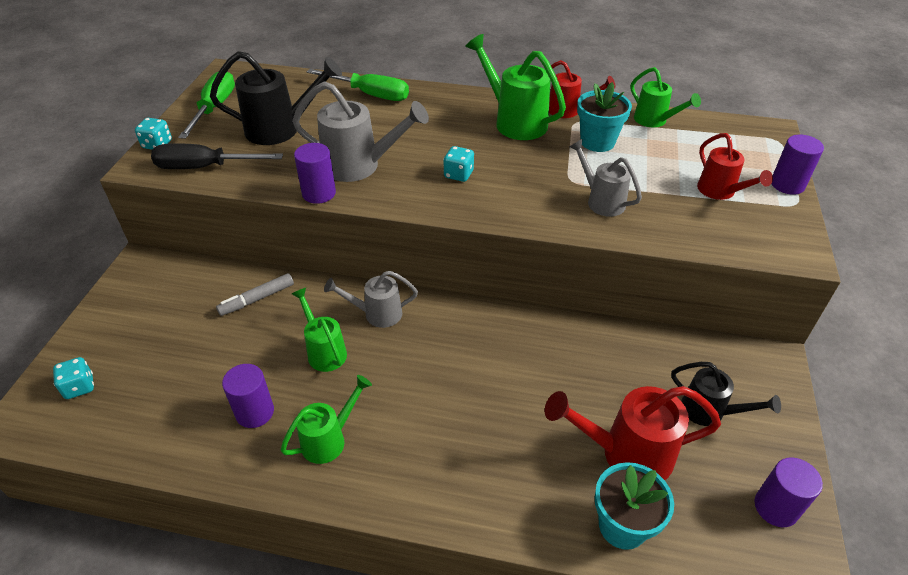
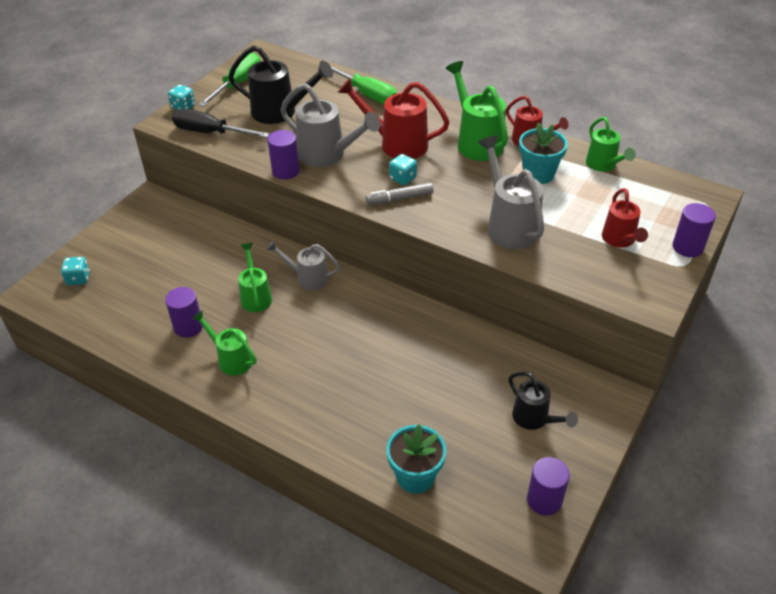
camera: 20 degrees right, 0 degrees up
(257, 299) = (223, 245): grey marker -> grey marker (399, 198)
(329, 440) = (231, 359): green watering can -> green watering can turned 120 degrees counterclockwise
(601, 201) = (509, 225): grey watering can -> grey watering can, size x1.59
(627, 454) = (448, 430): red watering can -> red watering can (397, 144)

